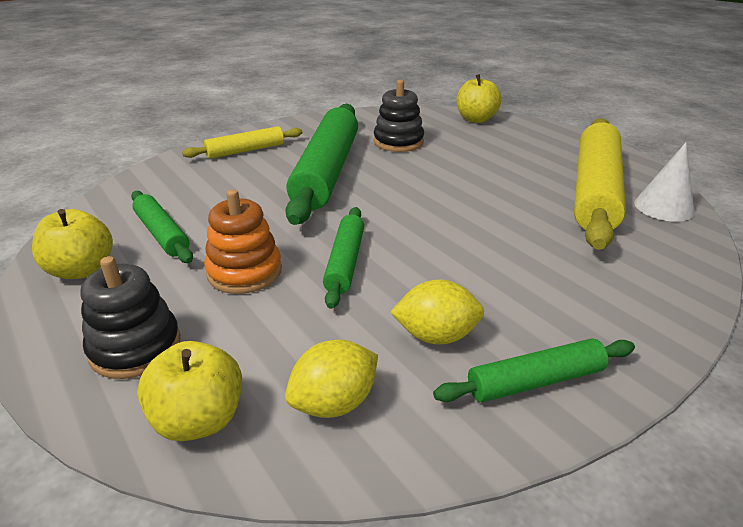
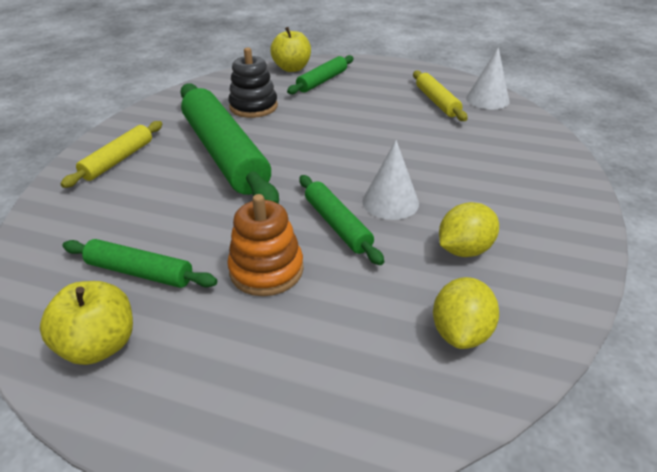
camera: 35 degrees left, 5 degrees up
(135, 347) = (257, 381): black stacking toy -> none
(199, 419) = (386, 403): yellow apple -> none
(419, 263) = (390, 202): none -> white cone
(535, 381) = (550, 249): green rolling pin -> green rolling pin (322, 81)
(594, 191) = (436, 102): yellow rolling pin -> yellow rolling pin, size x0.51

